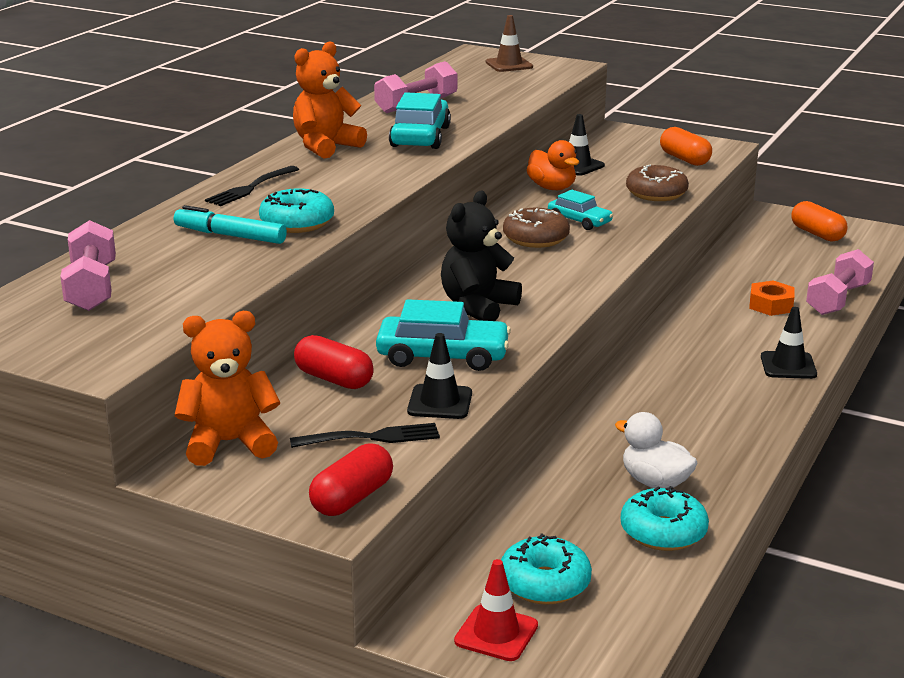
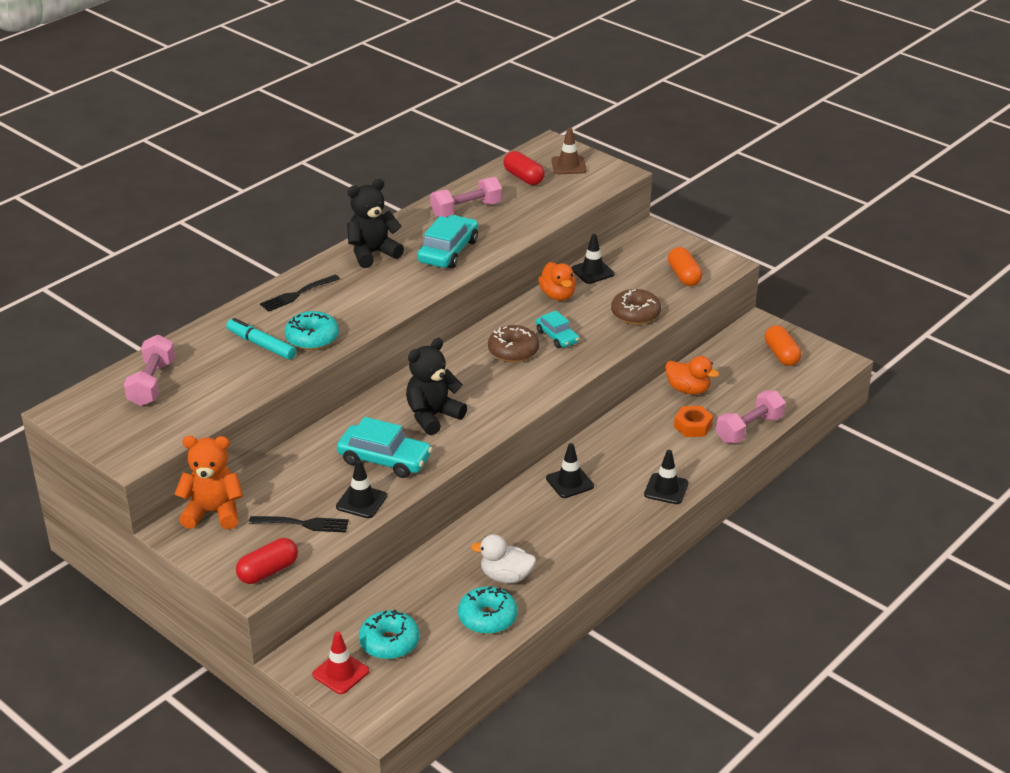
camera: 15 degrees right, 10 degrees up
(326, 146) = (372, 253): orange teddy bear -> black teddy bear
(334, 379) = (302, 468): red capsule -> red capsule (523, 177)
(655, 482) = (506, 576): white duck -> white duck turned 45 degrees counterclockwise
(665, 375) = (569, 482): none -> black traffic cone
(738, 274) = (688, 390): none -> orange duck

